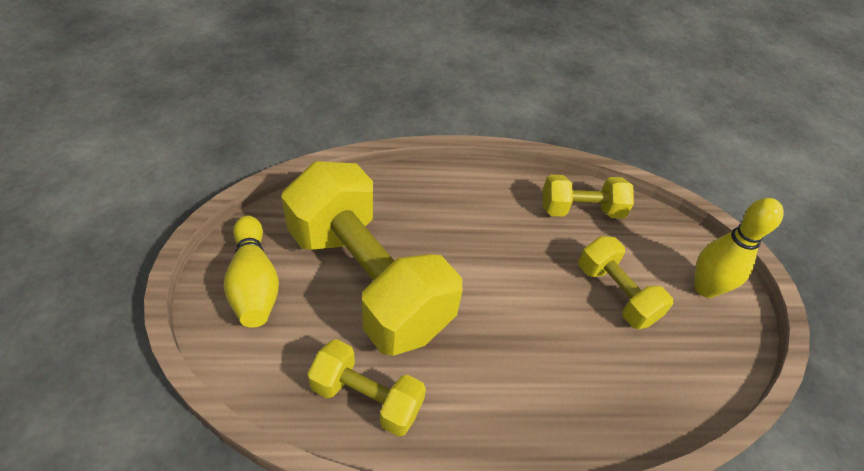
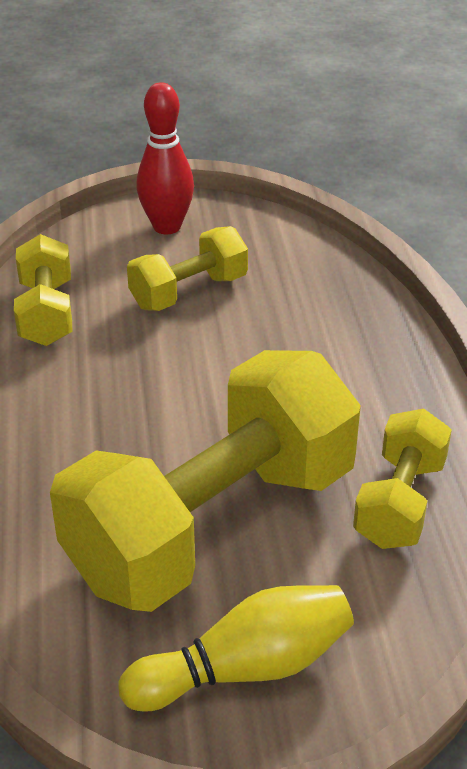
camera: 90 degrees left, 10 degrees down
(705, 288) = (167, 227): yellow bowling pin -> red bowling pin

